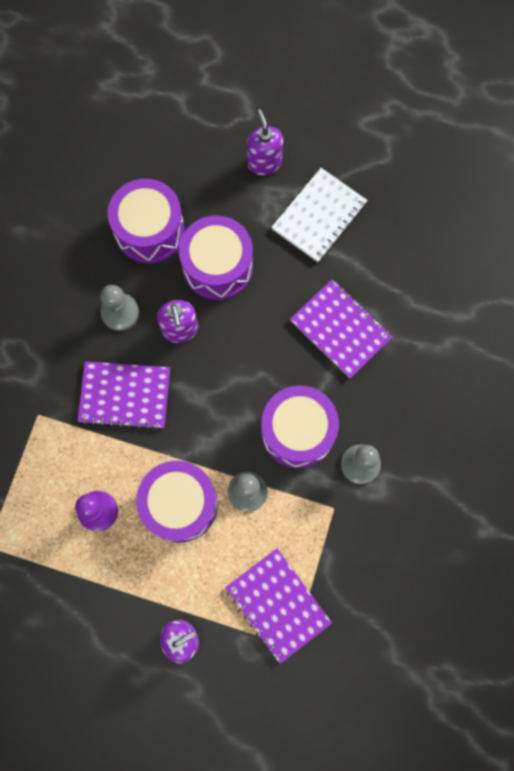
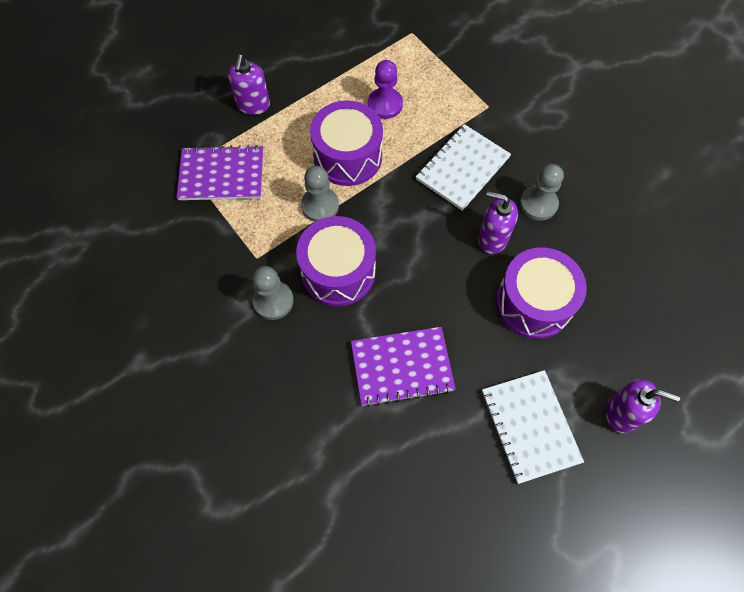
camera: 125 degrees right, 10 degrees down
(125, 395) = (462, 168): purple notebook -> white notebook
(149, 230) = (605, 269): purple drum -> none

